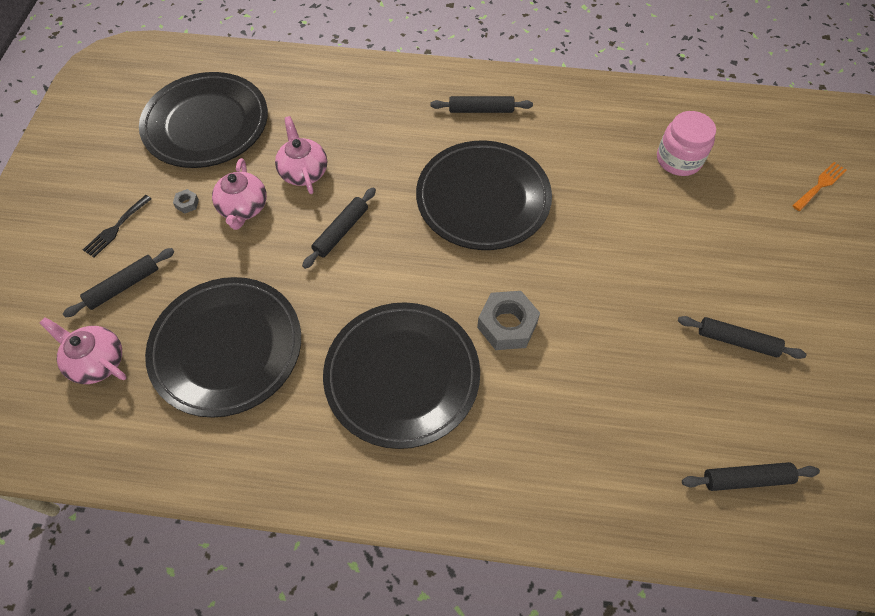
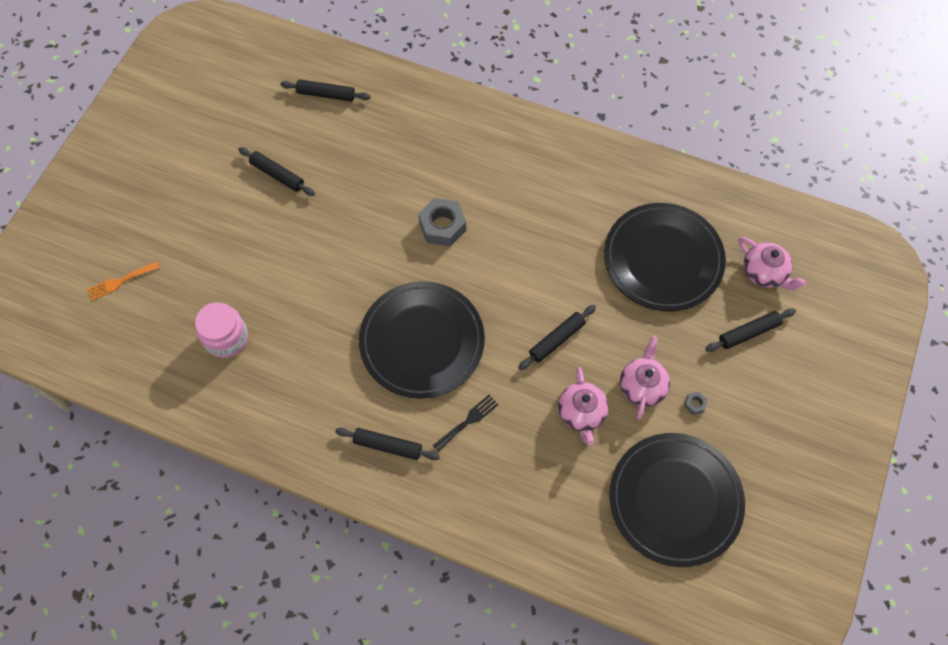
camera: 165 degrees left, 5 degrees up
(116, 228) = (760, 393): black fork -> black fork (468, 421)
(402, 376) = (533, 208): black plate -> none

